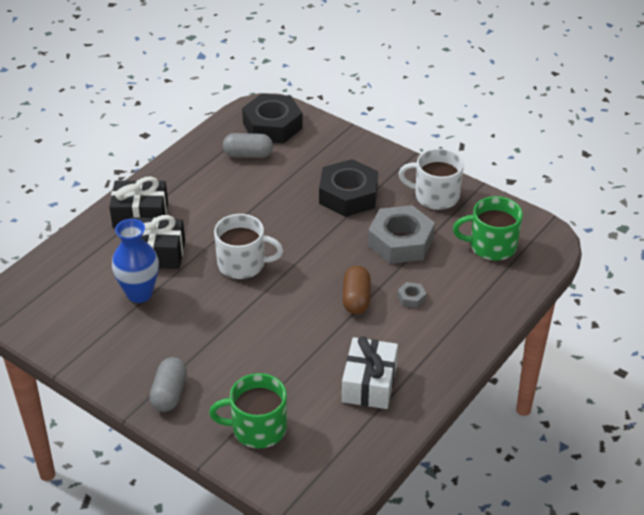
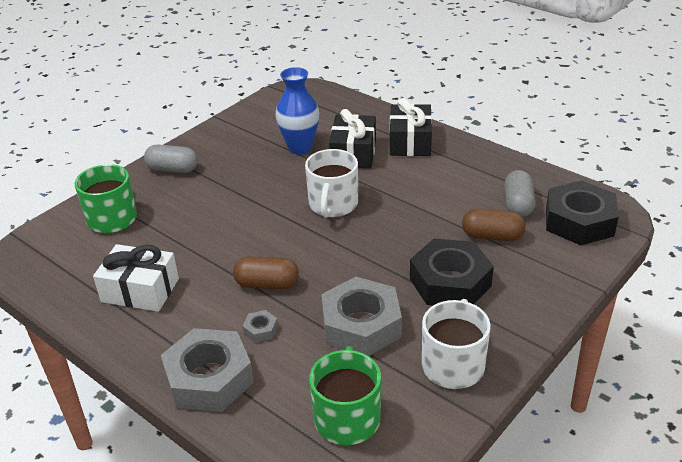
camera: 95 degrees right, 5 degrees down
(290, 171) = (492, 236): none -> brown capsule
(467, 322) = (209, 378): none -> grey nut

